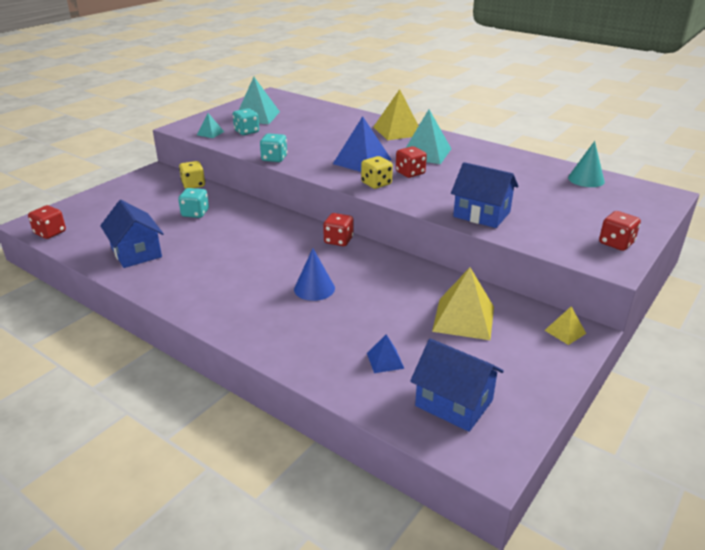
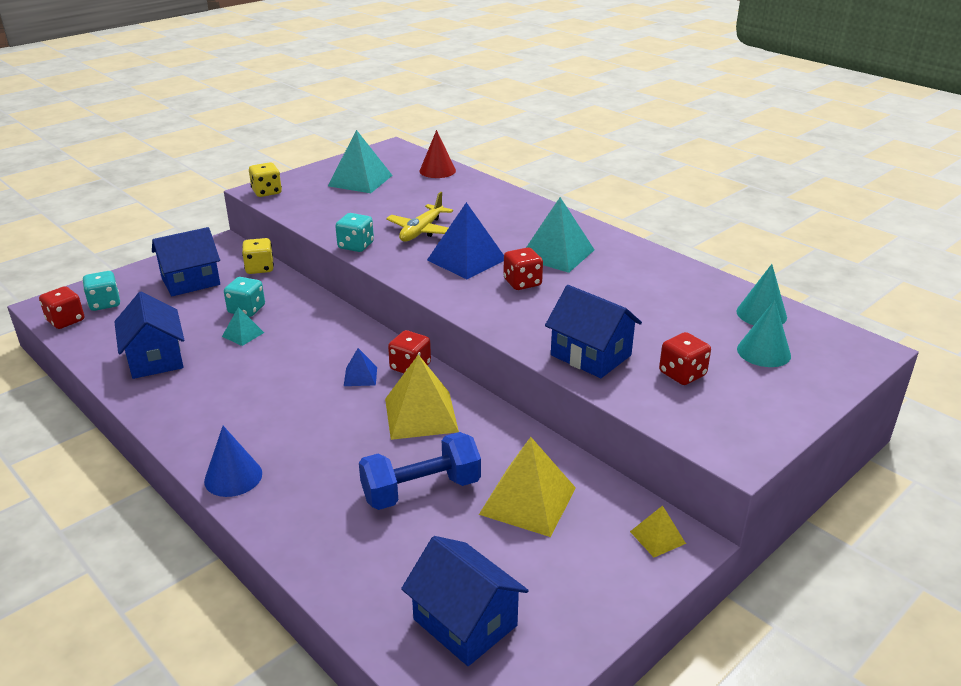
camera: 10 degrees right, 0 degrees up
(142, 198) = (191, 281): none -> blue house
(210, 133) = (291, 201): turquoise pyramid -> turquoise pyramid (243, 334)
(246, 132) = (337, 203): turquoise dice -> turquoise dice (105, 303)
(312, 106) = (437, 171): none -> red cone
(314, 288) = (352, 434): blue cone -> blue cone (233, 477)
(319, 145) = (421, 231): none -> yellow plane
(376, 184) = (470, 295): yellow dice -> yellow dice (266, 192)
(383, 320) = (421, 490): none -> blue dumbbell
(385, 360) = (401, 549): blue pyramid -> blue pyramid (360, 376)
(398, 131) = (534, 216): yellow pyramid -> yellow pyramid (421, 415)
(599, 202) = (763, 352): none -> turquoise cone
(616, 243) = (757, 419): red dice -> red dice (682, 374)

